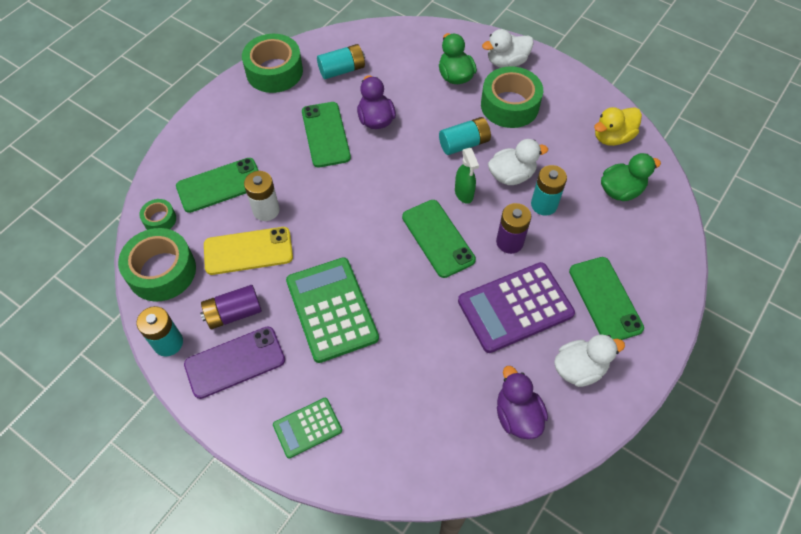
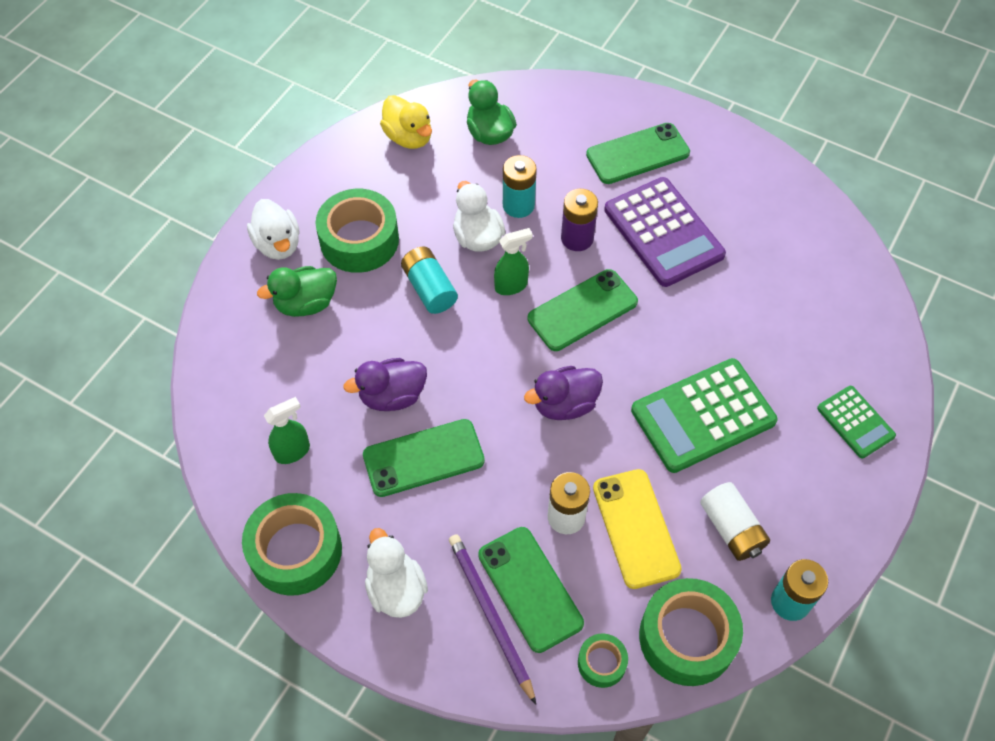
camera: 95 degrees left, 0 degrees up
(208, 163) = (490, 615): none -> purple pencil
(234, 313) = (731, 528): purple battery -> white battery
(235, 362) = (797, 514): purple phone -> none
(342, 70) = (293, 451): turquoise battery -> green spray bottle
(517, 415) = (788, 230): purple duck -> purple duck (564, 404)
(579, 368) = (724, 178): white duck -> white duck (396, 589)

